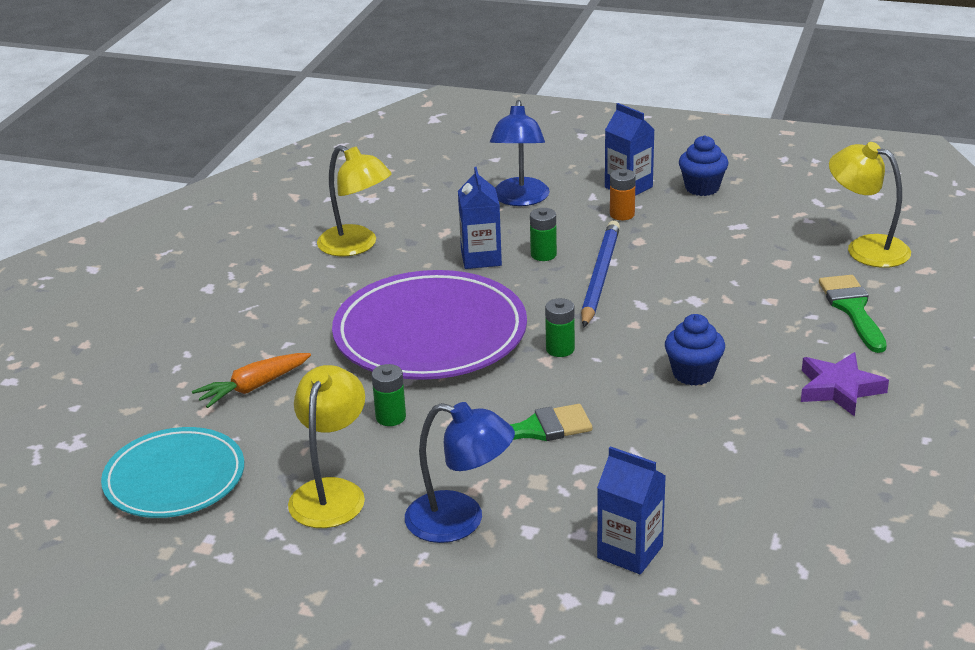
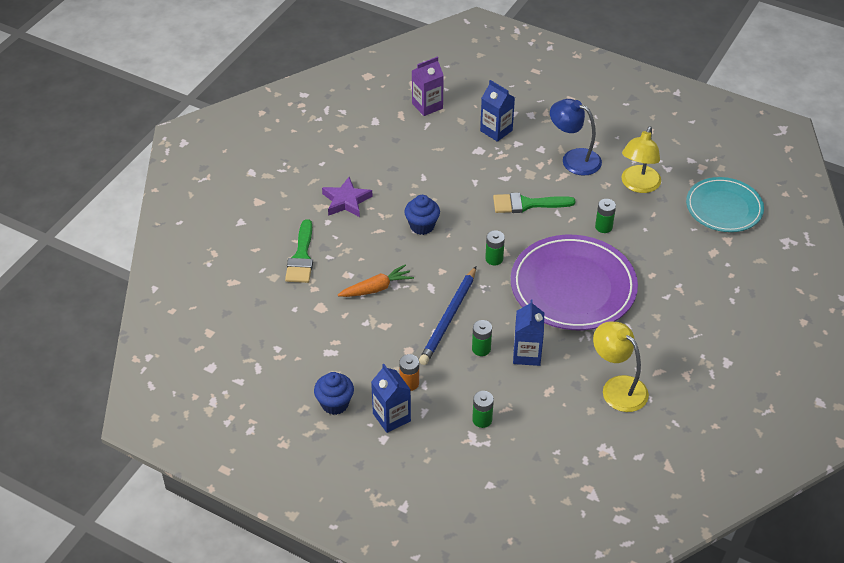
camera: 170 degrees left, 15 degrees up
(253, 387) = (686, 263): orange carrot -> orange carrot (376, 288)
(520, 199) = (482, 420): blue lamp -> green battery
(796, 582) = (427, 106): none -> purple carton
(866, 248) = (257, 310): yellow lamp -> none

